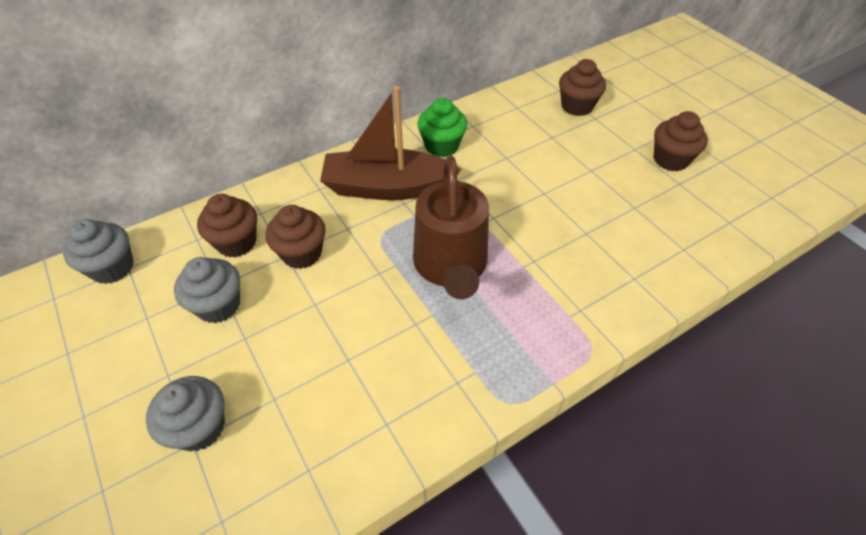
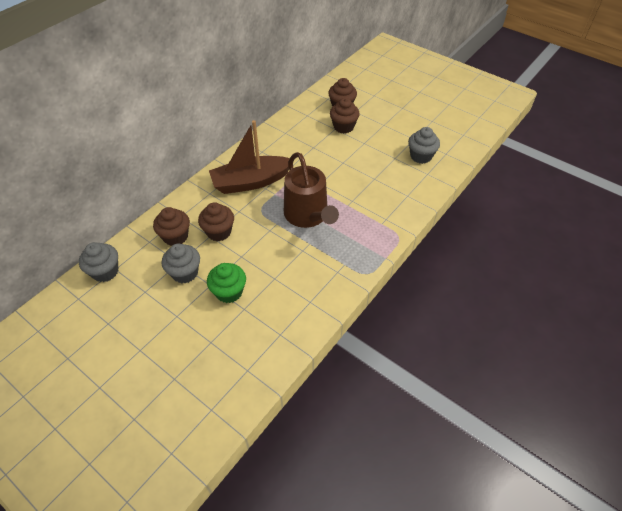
camera: 20 degrees left, 0 degrees up
(200, 427) = (210, 334): grey cupcake -> grey cupcake (421, 156)
(441, 146) = (272, 149): green cupcake -> green cupcake (229, 292)
(670, 159) = (405, 126): brown cupcake -> brown cupcake (343, 127)

